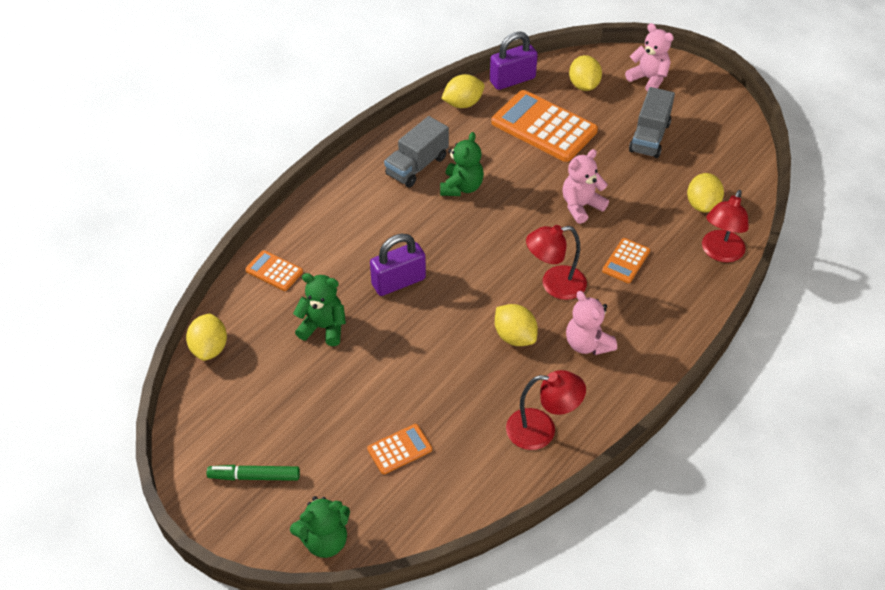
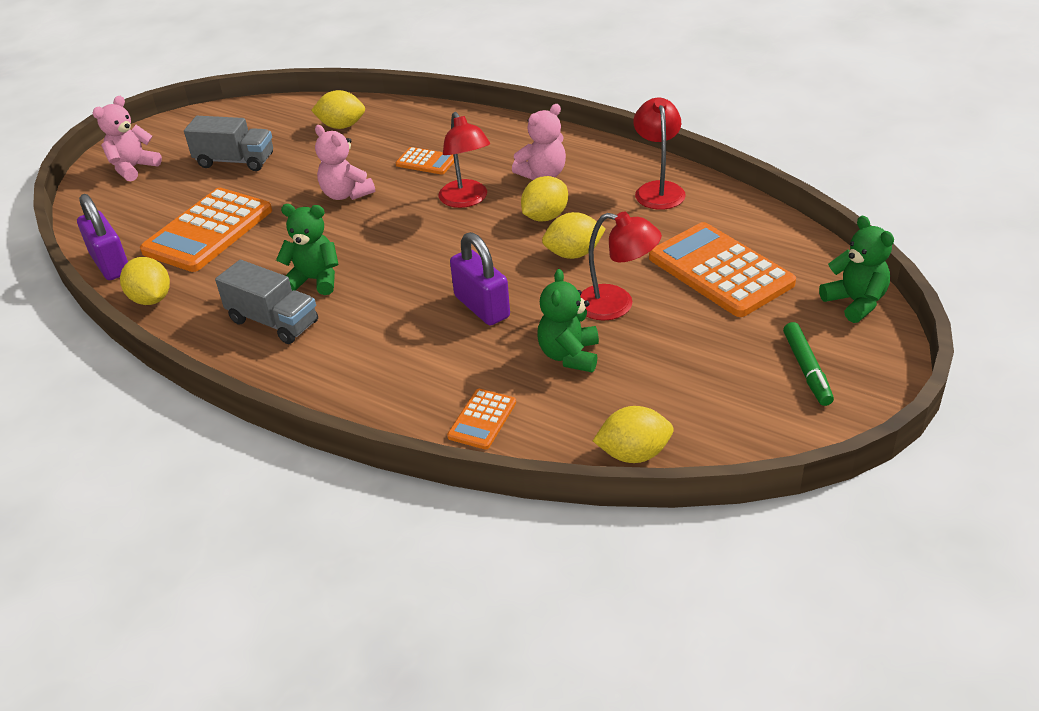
camera: 95 degrees left, 10 degrees down
(399, 449) = (720, 271): orange calculator -> orange calculator, size x2.07
(583, 85) = (135, 210): yellow lemon -> yellow lemon (573, 254)
(720, 253) = (408, 114): red lamp -> red lamp (616, 305)

